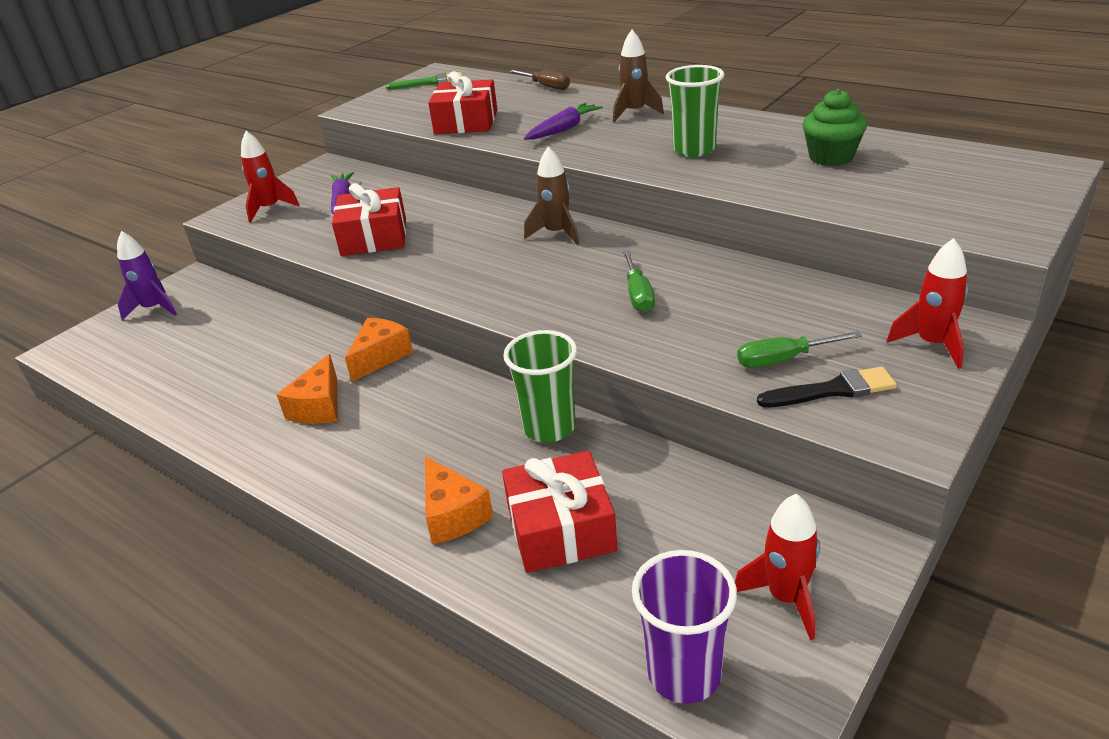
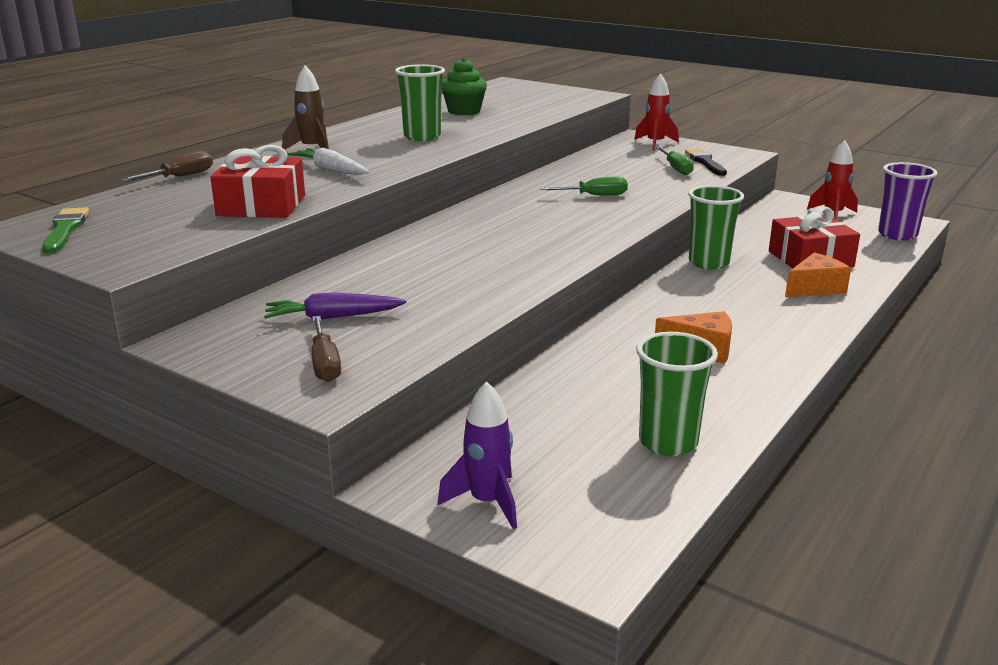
camera: 95 degrees left, 10 degrees down
(175, 380) = (668, 442): none -> green cup
(270, 209) = (325, 364): red rocket -> brown screwdriver
(374, 237) = (452, 290): red gift -> none
(380, 357) = (616, 328): orange cheese -> none
(556, 233) = (479, 218): brown rocket -> none
(564, 129) = (331, 170): purple carrot -> white carrot

